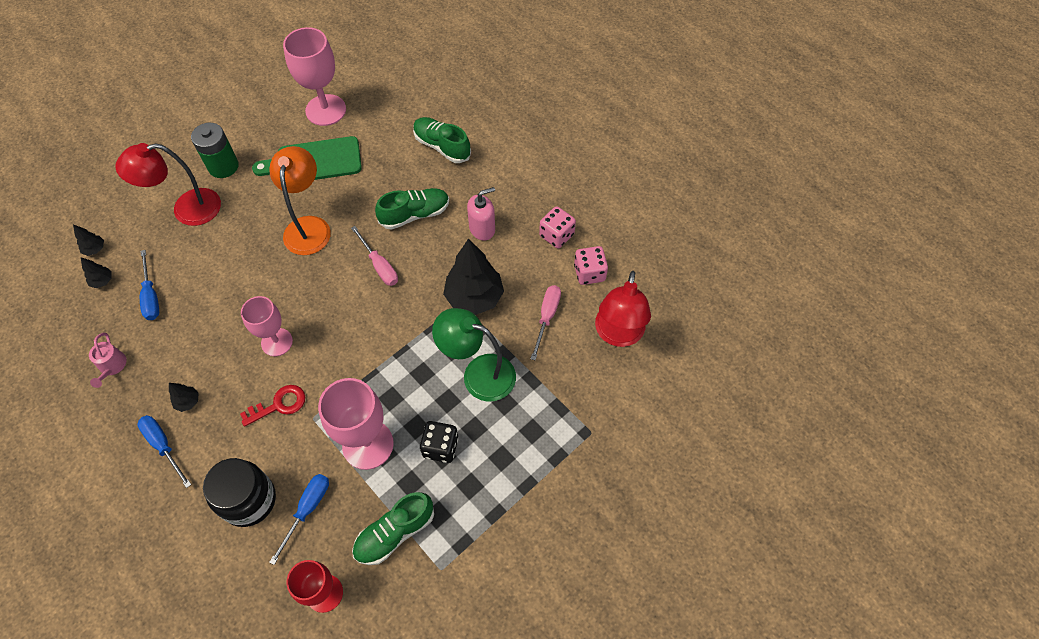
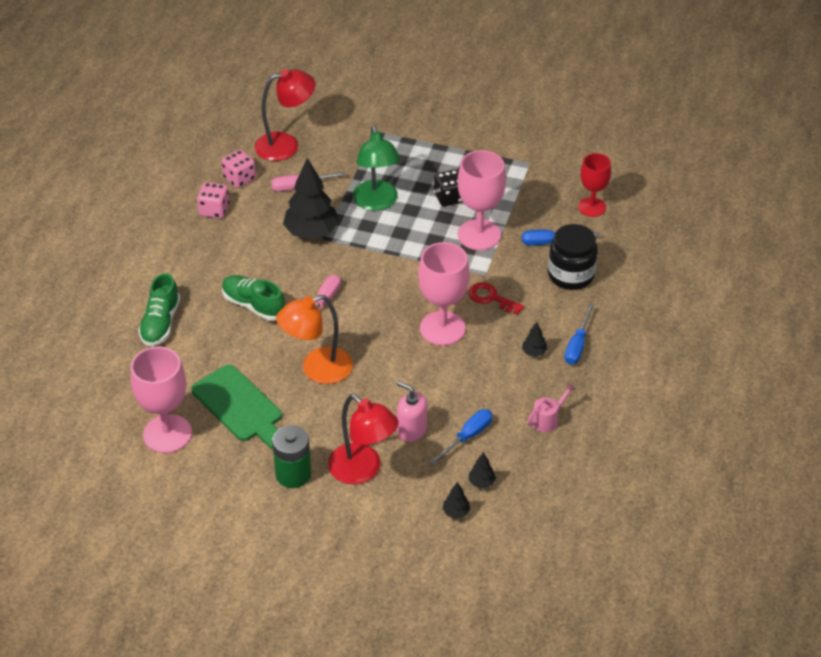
camera: 120 degrees left, 15 degrees down
(277, 342) = (442, 328): pink goblet -> pink goblet, size x1.53
(395, 533) = (526, 193): green shoe -> none
(482, 229) = (239, 256): pink soap dispenser -> pink soap dispenser (411, 430)

